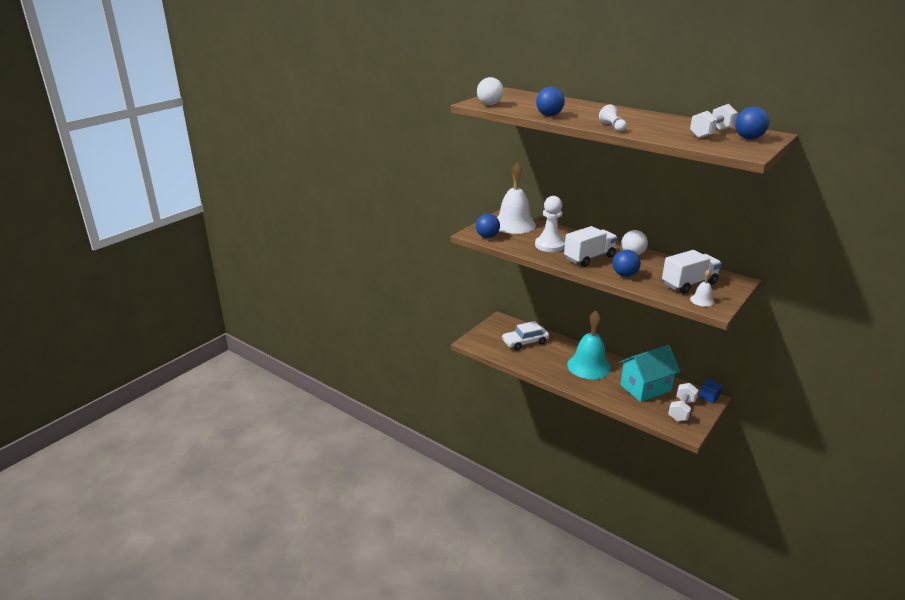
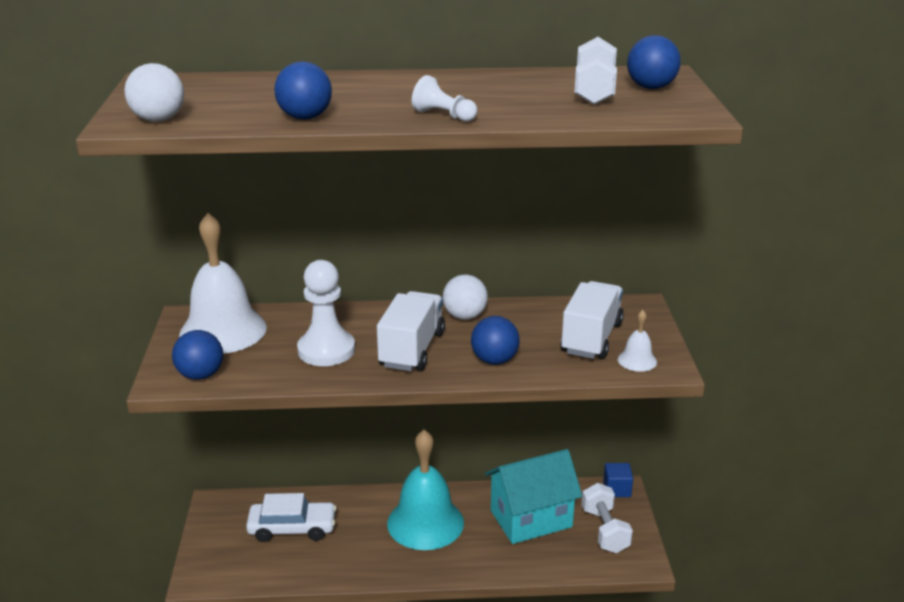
camera: 40 degrees left, 0 degrees up
(525, 342) = (292, 528): white car -> white car turned 120 degrees counterclockwise
(645, 388) = (531, 518): turquoise house -> turquoise house turned 45 degrees clockwise

